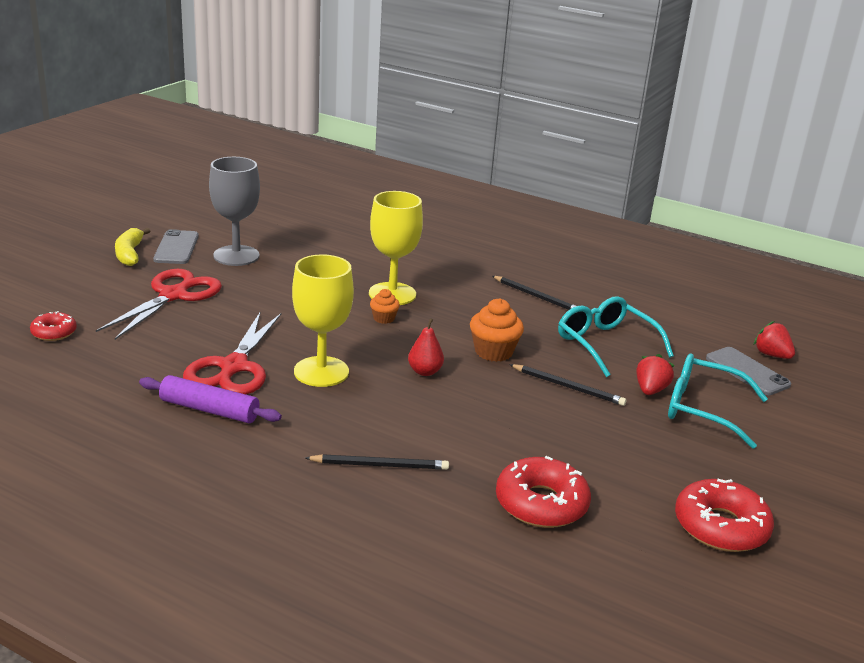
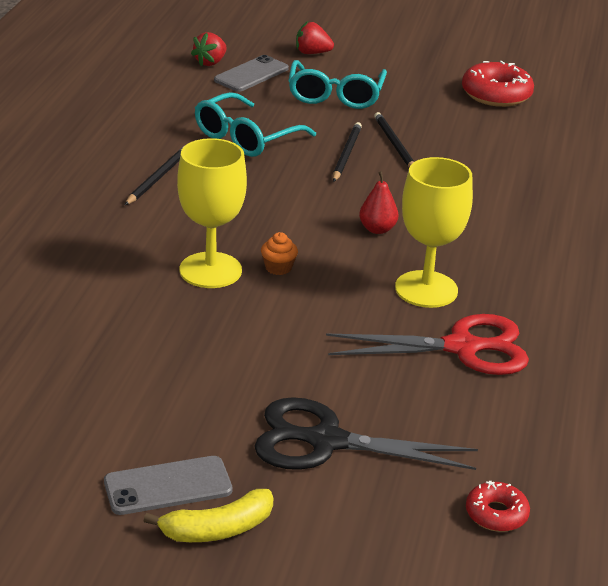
camera: 105 degrees left, 5 degrees up
(173, 295) = (325, 441): red scissors -> black scissors
(209, 410) = (553, 343): purple rolling pin -> none
(236, 256) = (165, 418): grey goblet -> none
(380, 465) = (552, 234): black pencil -> black pencil (394, 144)
(493, 352) = (307, 195): orange cupcake -> none
(541, 503) = (534, 160): red donut -> none
(650, 390) = (320, 117): red strawberry -> red strawberry (312, 53)

